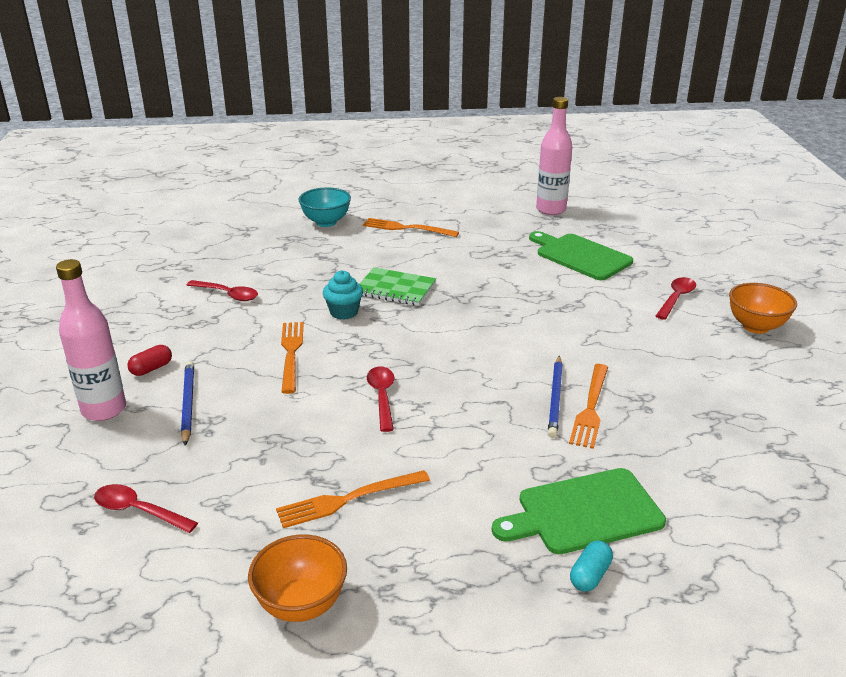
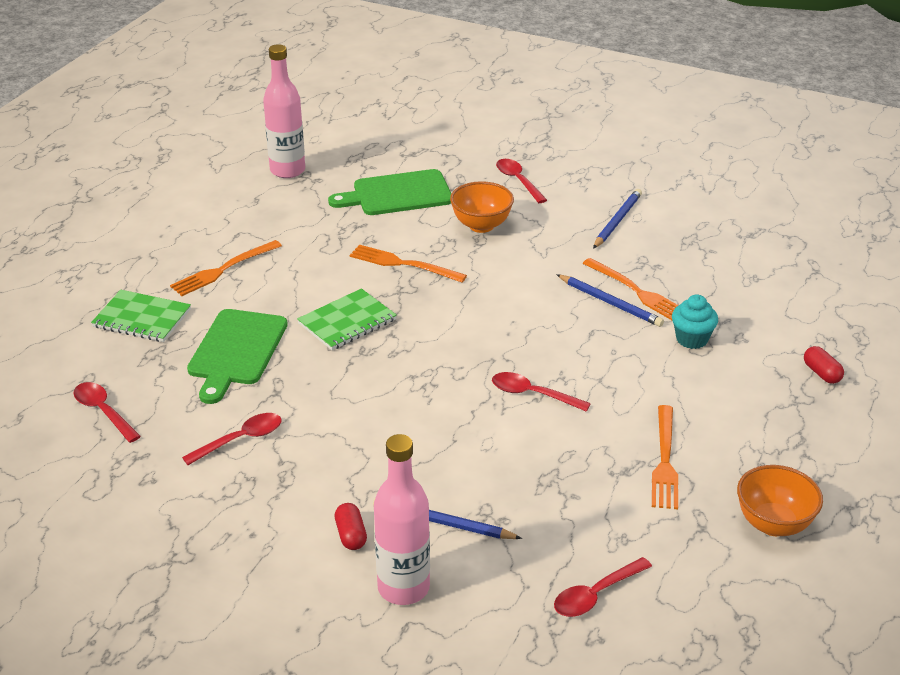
camera: 60 degrees left, 5 degrees up
(222, 243) = (103, 411): none -> red spoon
(291, 353) = (409, 427): orange fork -> orange fork (403, 264)
(326, 222) = (142, 318): turquoise bowl -> green notebook
(344, 312) = (361, 369): turquoise cupcake -> turquoise cupcake (692, 339)
(584, 512) = (757, 348): green cutting board -> green cutting board (236, 351)
(590, 575) = (821, 373): turquoise capsule -> red capsule
(688, 364) = (617, 221): none -> blue pencil
(756, 326) = (592, 167): orange bowl -> orange bowl (481, 225)

